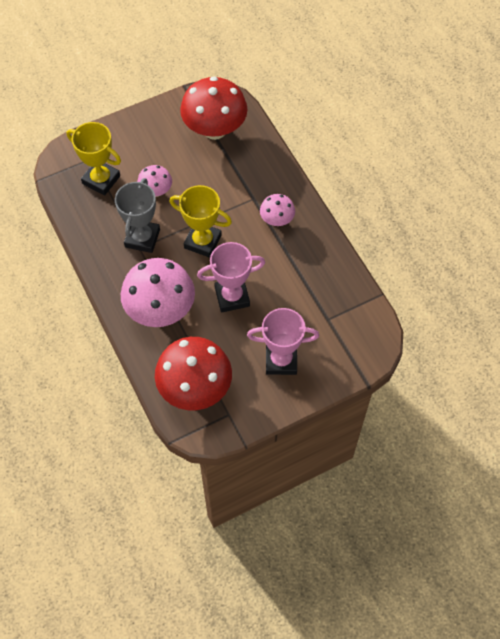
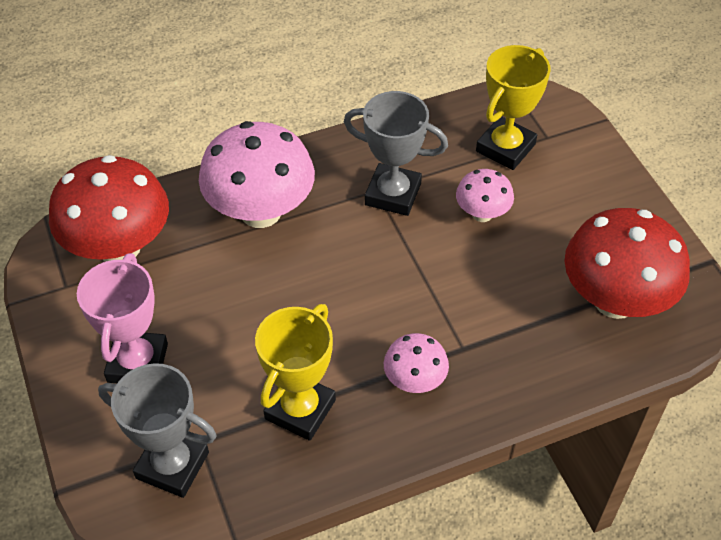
camera: 95 degrees right, 10 degrees down
(202, 241) = (379, 270): yellow trophy -> yellow trophy (300, 409)
(232, 297) = (269, 304): pink trophy -> none
(344, 330) = (172, 465): none -> grey trophy

